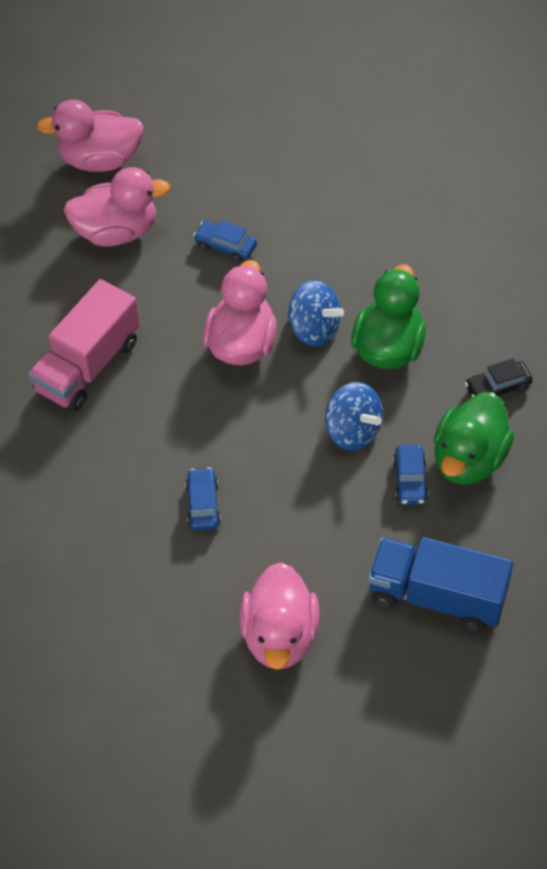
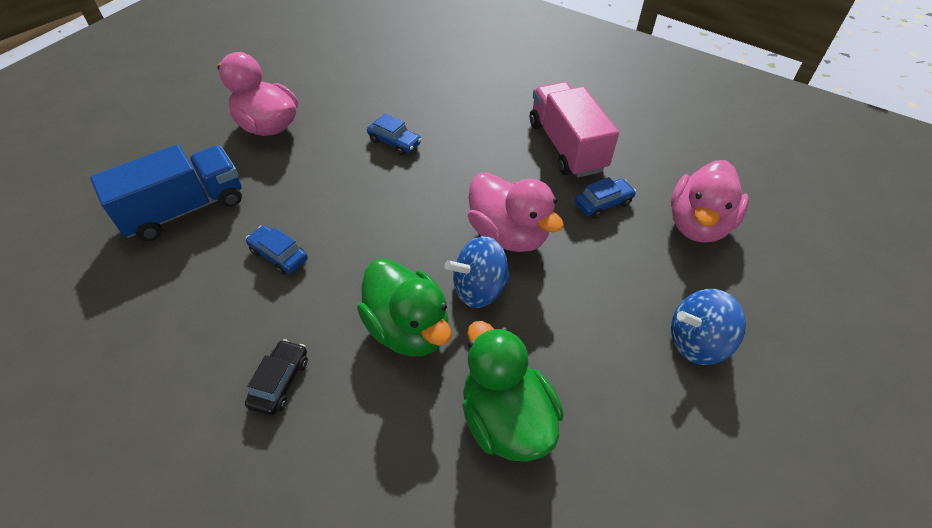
camera: 125 degrees right, 5 degrees down
(100, 160) = (802, 257): pink duck -> none
(225, 246) = (627, 285): blue car -> blue car (603, 203)
(353, 431) = (358, 250): blue spinning top -> blue spinning top (697, 342)
(469, 459) = (247, 305): green duck -> green duck (506, 419)

